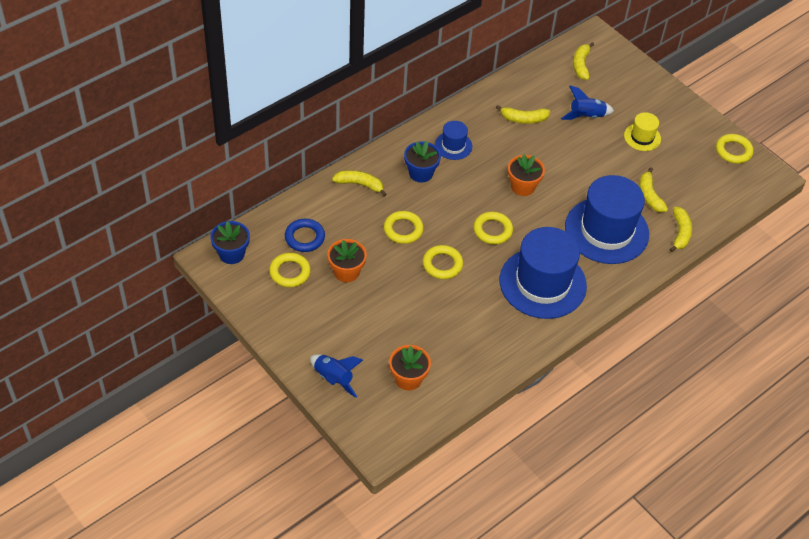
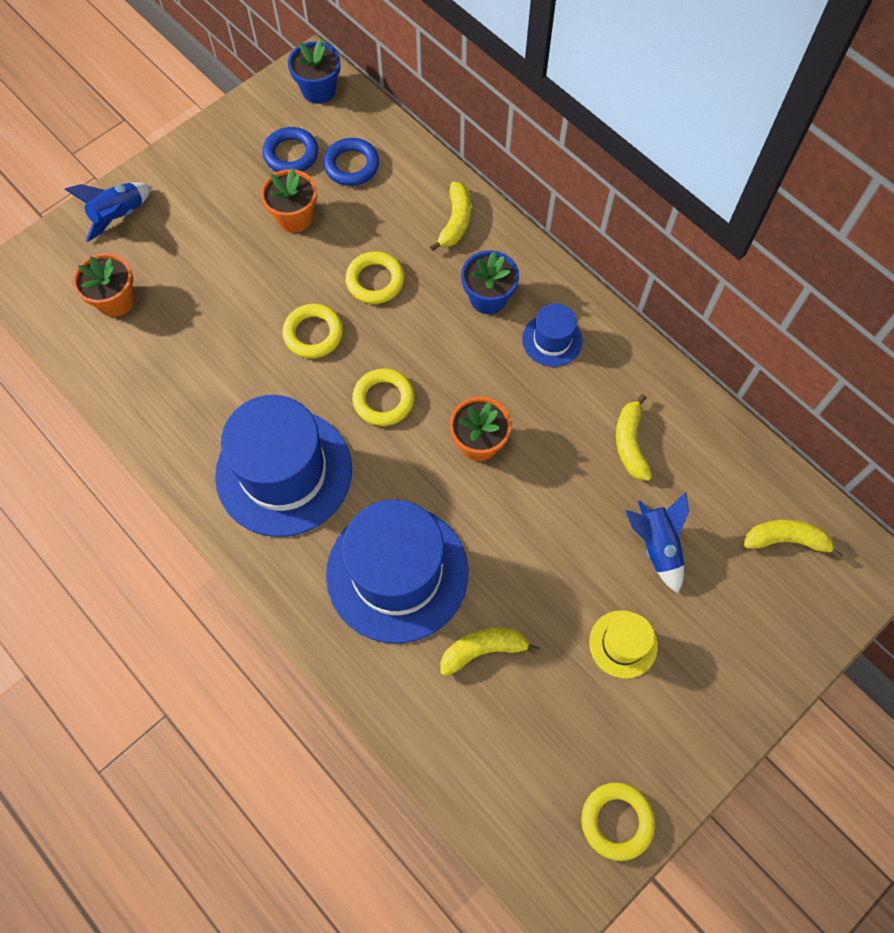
camera: 90 degrees right, 15 degrees up
(290, 272) = (291, 154): yellow ring -> blue ring
(680, 233) = (402, 700): yellow banana -> none

